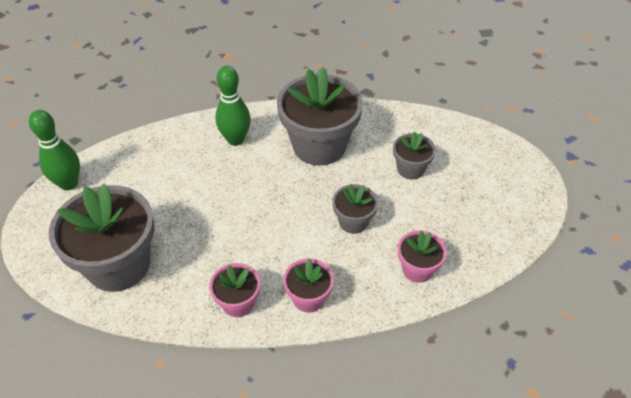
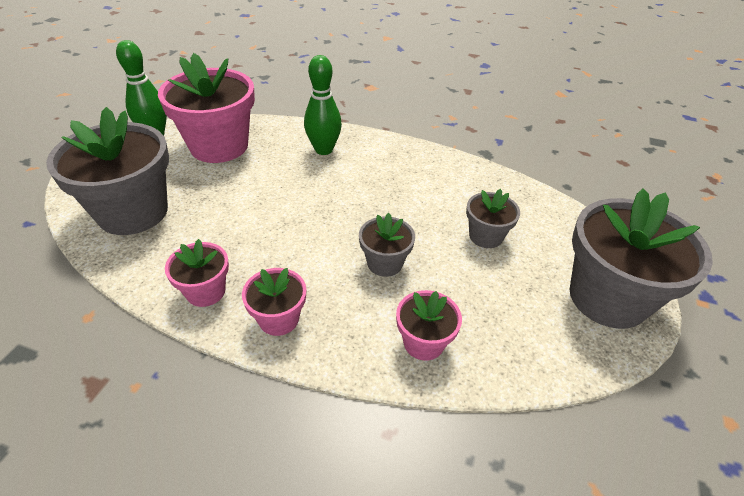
camera: 25 degrees right, 5 degrees down
(140, 171) = (219, 146): none -> pink flower pot
(319, 145) = (401, 181): grey flower pot -> grey flower pot (607, 298)

